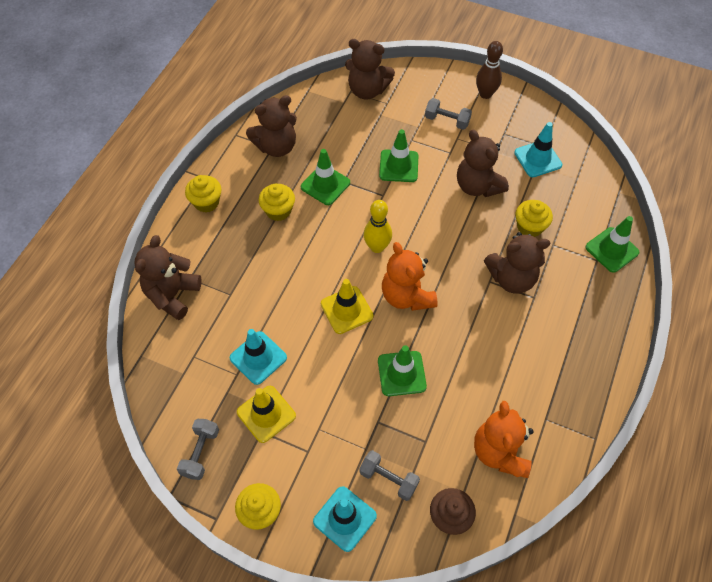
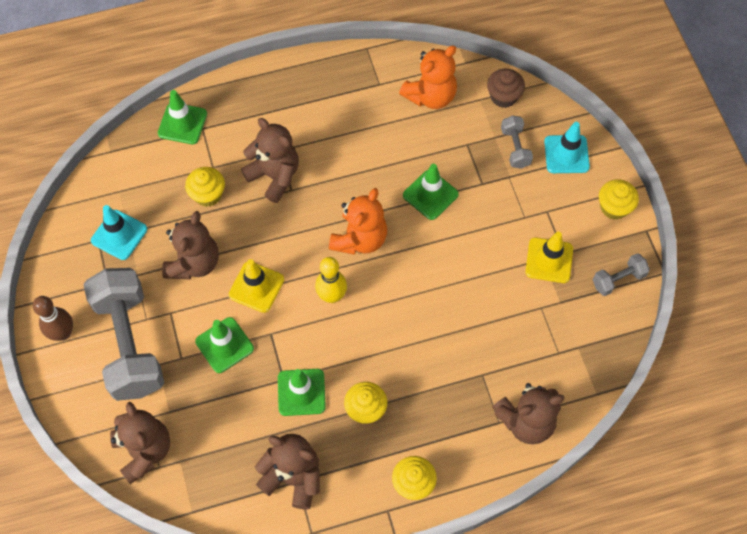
camera: 130 degrees left, 5 degrees up
(258, 358) = (513, 303): turquoise traffic cone -> none
(346, 310) = (413, 273): yellow traffic cone -> yellow traffic cone (256, 287)
(447, 121) = (129, 343): grey dumbbell -> grey dumbbell, size x2.26

